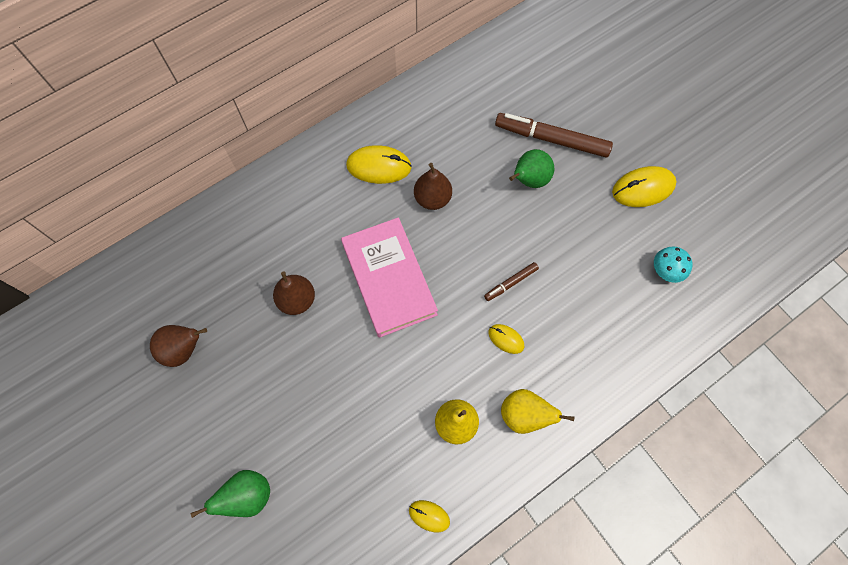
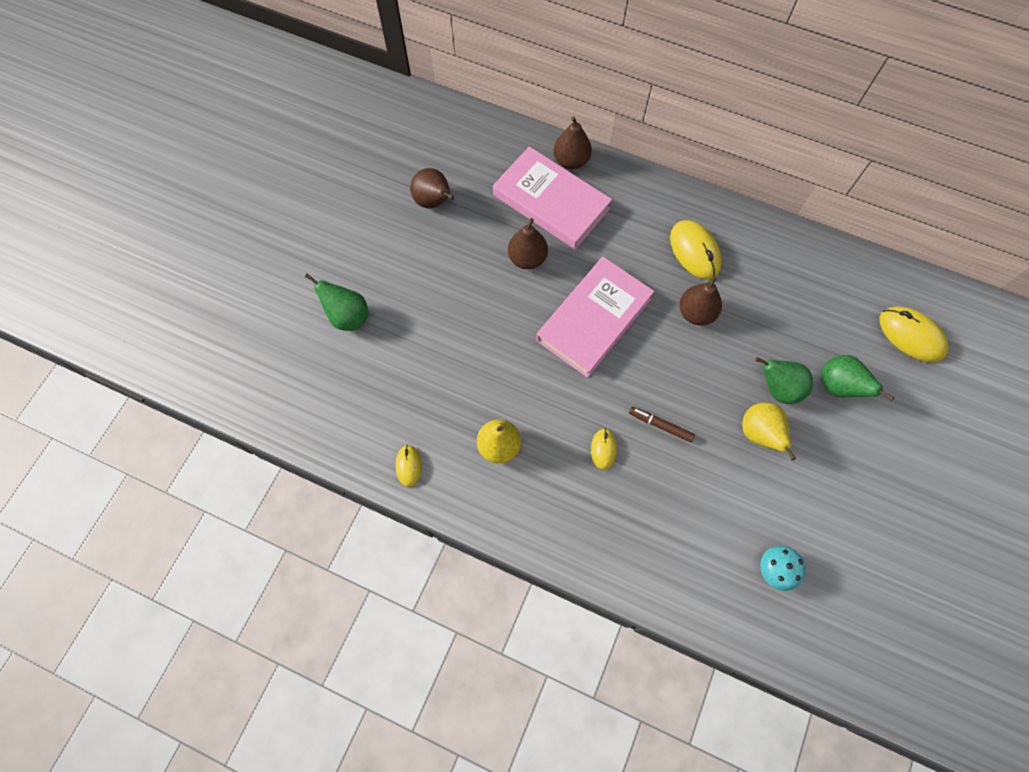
camera: 60 degrees right, 0 degrees up
(228, 209) = (571, 160): none -> brown pear
(256, 248) = (551, 202): none -> pink book
(524, 415) = (542, 502): yellow pear -> yellow pear (759, 434)
(551, 139) = (838, 386): brown marker -> green pear
(643, 188) = (851, 503): yellow mouse -> yellow mouse (911, 335)

